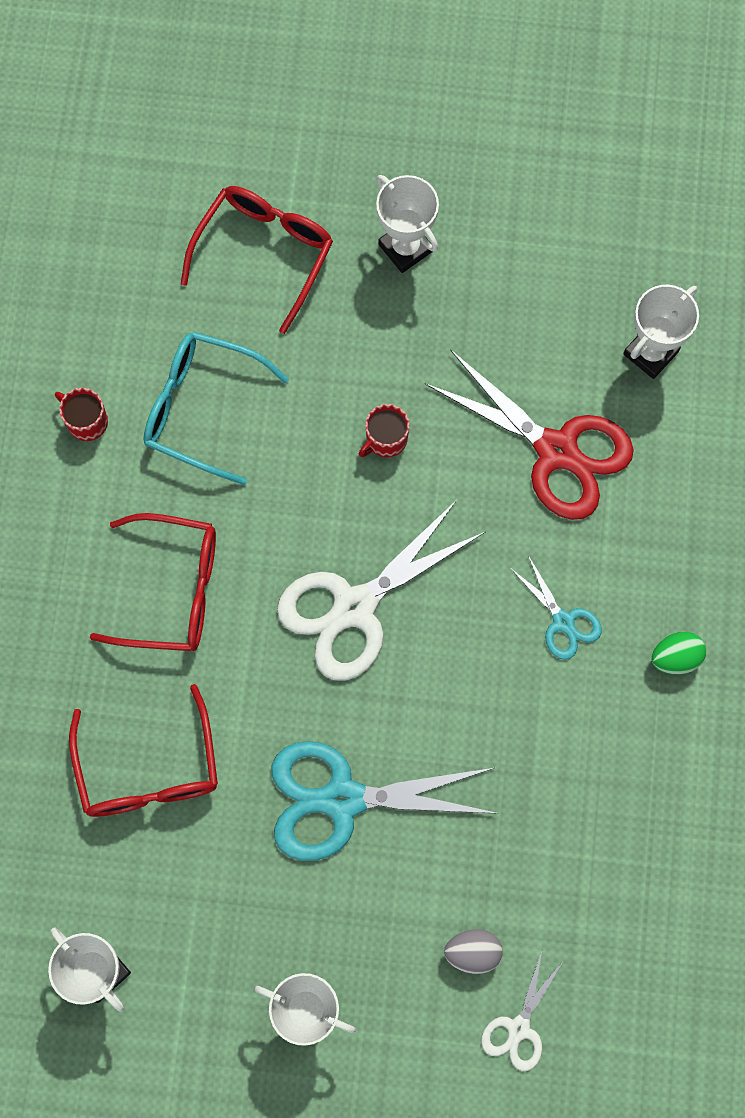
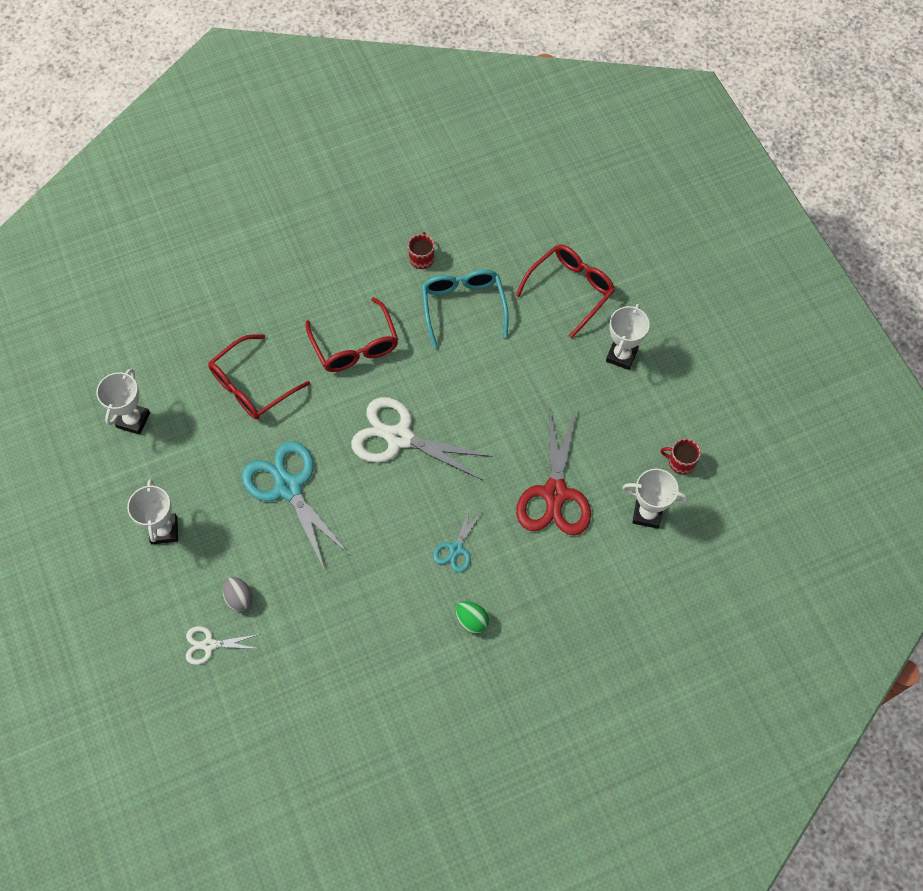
camera: 60 degrees right, 10 degrees down
(264, 253) = (570, 290): red glasses -> red glasses turned 45 degrees counterclockwise
(385, 439) = (504, 403): red mug -> red mug (680, 462)

